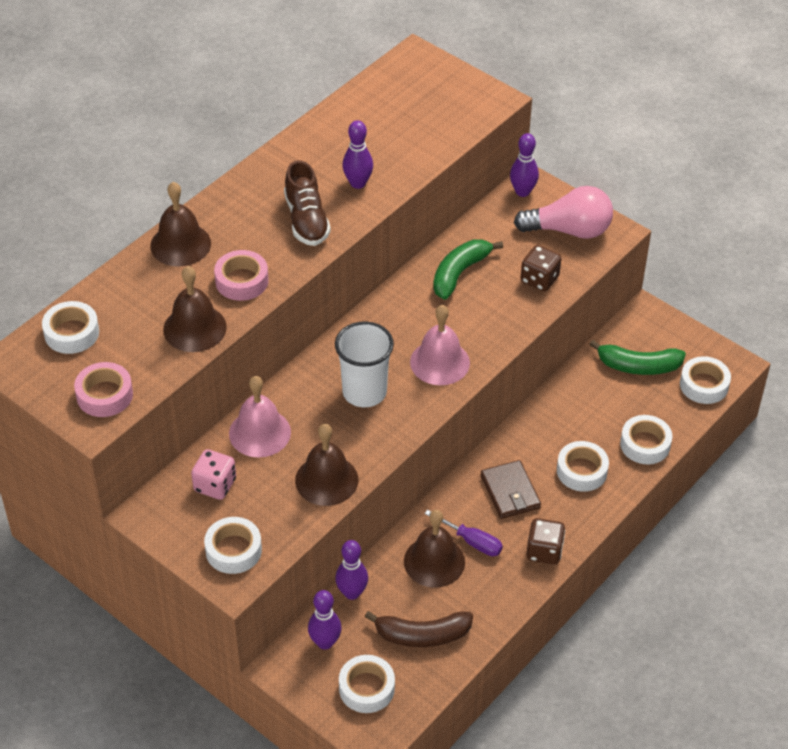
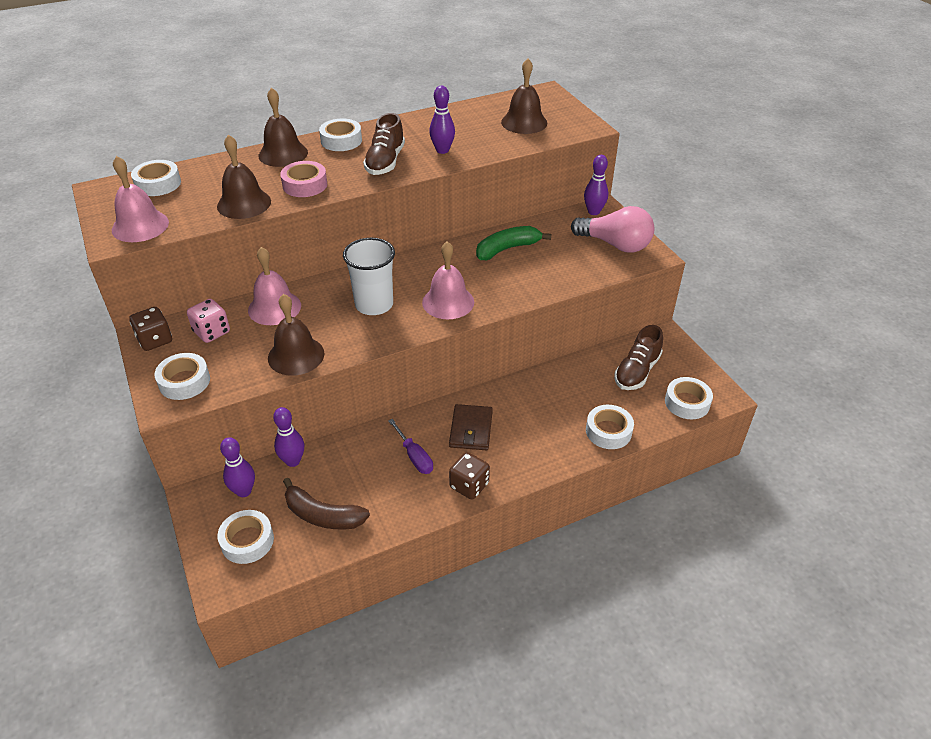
camera: 25 degrees right, 5 degrees down
(104, 395) = (140, 226): pink tape -> pink bell
(434, 561) = (373, 461): brown bell -> brown bell (524, 122)
(539, 279) = (568, 270): brown dice -> brown dice (155, 340)
(581, 471) = (541, 434): white tape -> white tape (341, 140)
(638, 366) = (637, 371): green banana -> brown shoe

